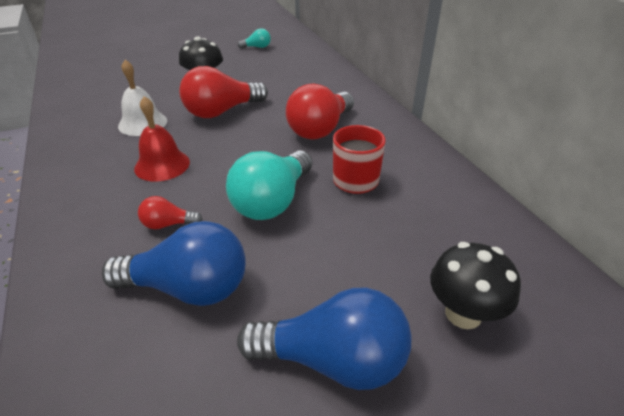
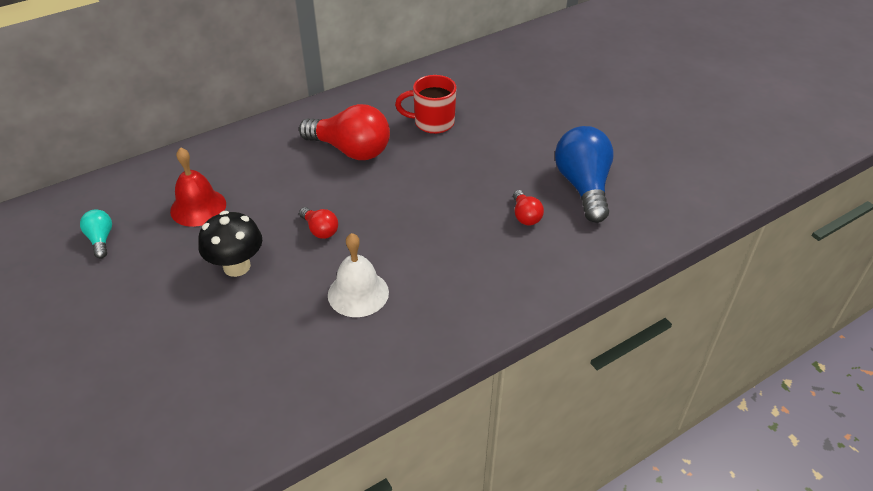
camera: 100 degrees left, 5 degrees up
(162, 165) = (441, 247): red bell -> red bell (198, 207)
(221, 111) = (320, 230): red light bulb -> red light bulb, size x0.48
(272, 201) = (476, 163): turquoise light bulb -> none
(333, 360) = (605, 120): blue light bulb -> none
(463, 314) = (551, 78): black mushroom -> none

